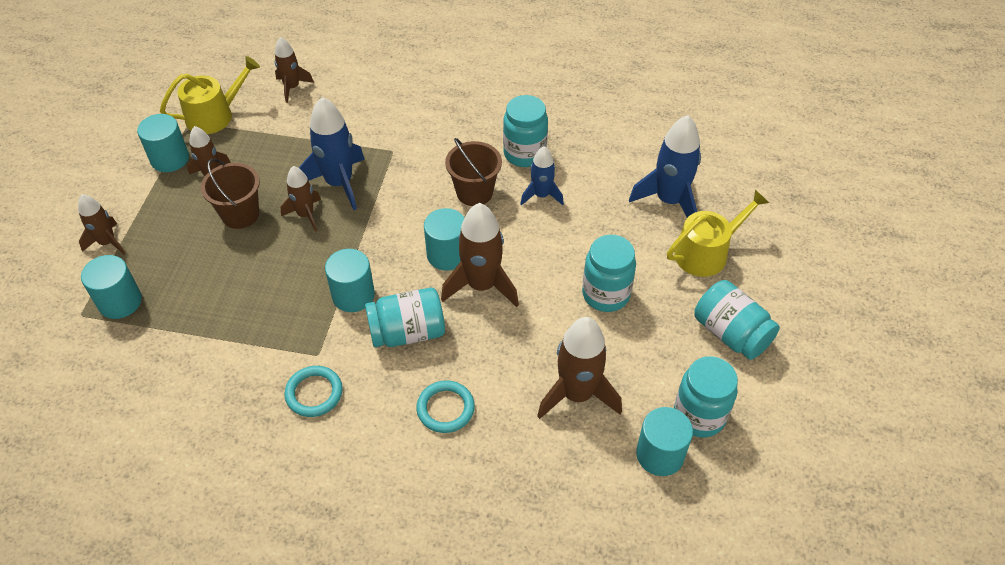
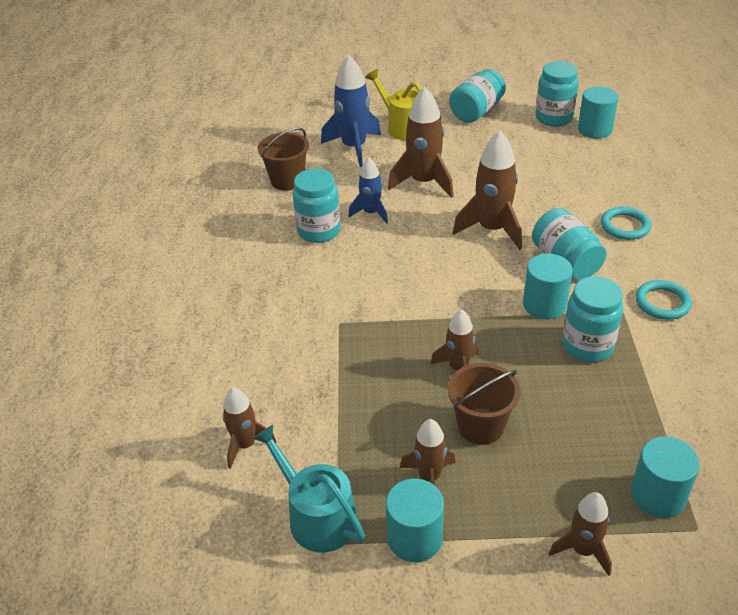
camera: 100 degrees left, 10 degrees down
(215, 115) = (317, 515): yellow watering can -> turquoise watering can
(339, 183) = (402, 353): blue rocket -> none
(447, 254) = (466, 256): turquoise cylinder -> none
(474, 192) = (381, 253): brown bucket -> brown bucket (287, 180)
(577, 394) = (570, 167): brown rocket -> brown rocket (424, 182)
(606, 294) = (468, 166): turquoise jar -> turquoise jar (587, 346)

